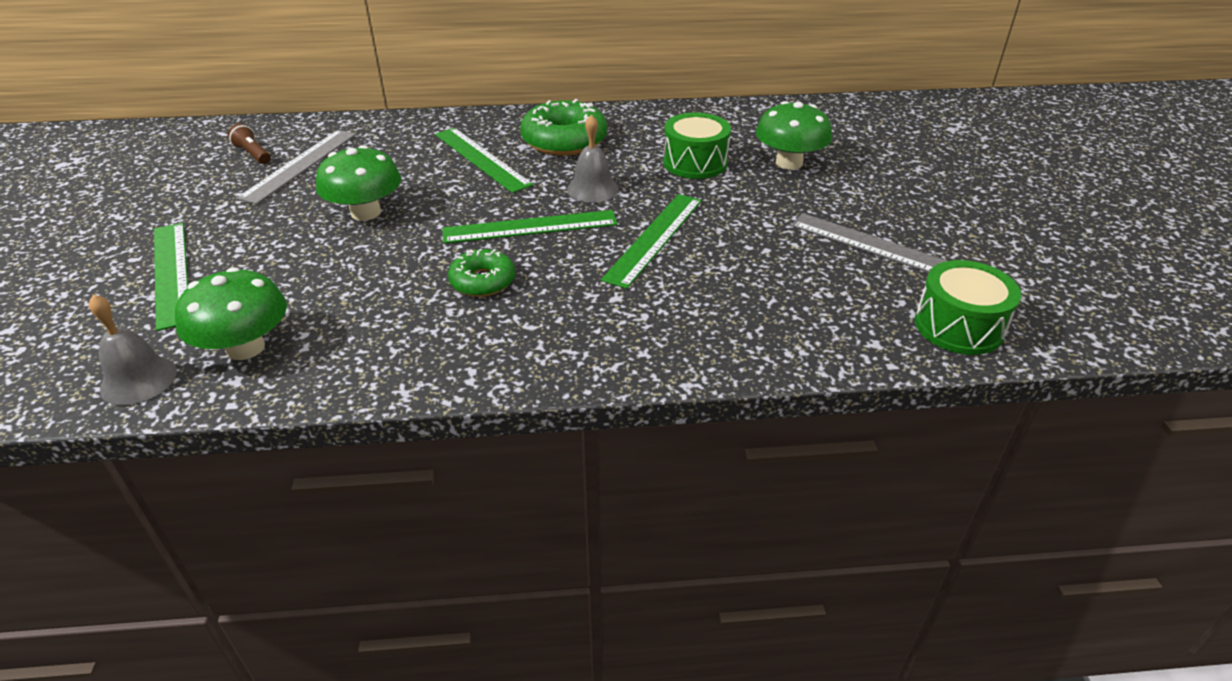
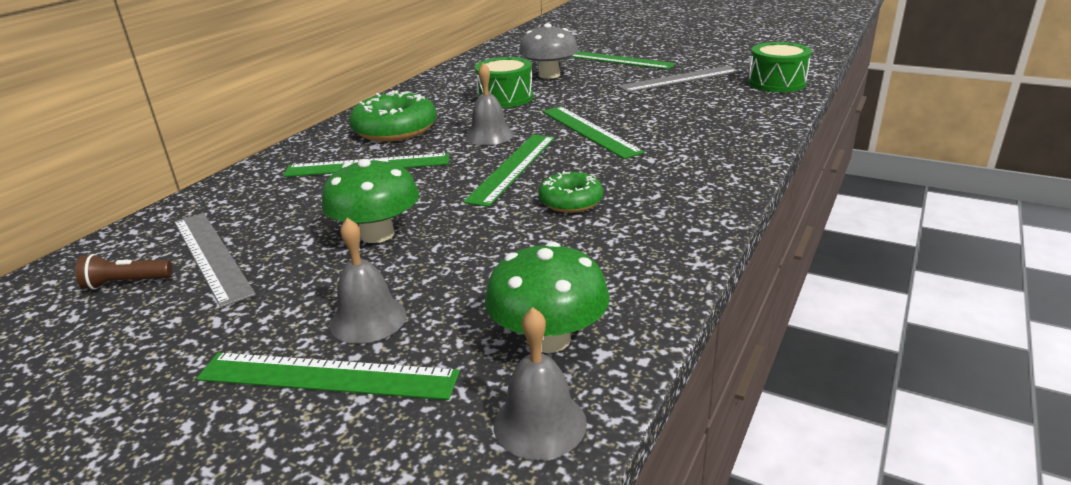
camera: 55 degrees left, 10 degrees down
(243, 260) = (368, 319): none -> grey bell
(789, 163) = (549, 75): green mushroom -> grey mushroom
(892, 186) = (617, 60): none -> green ruler

